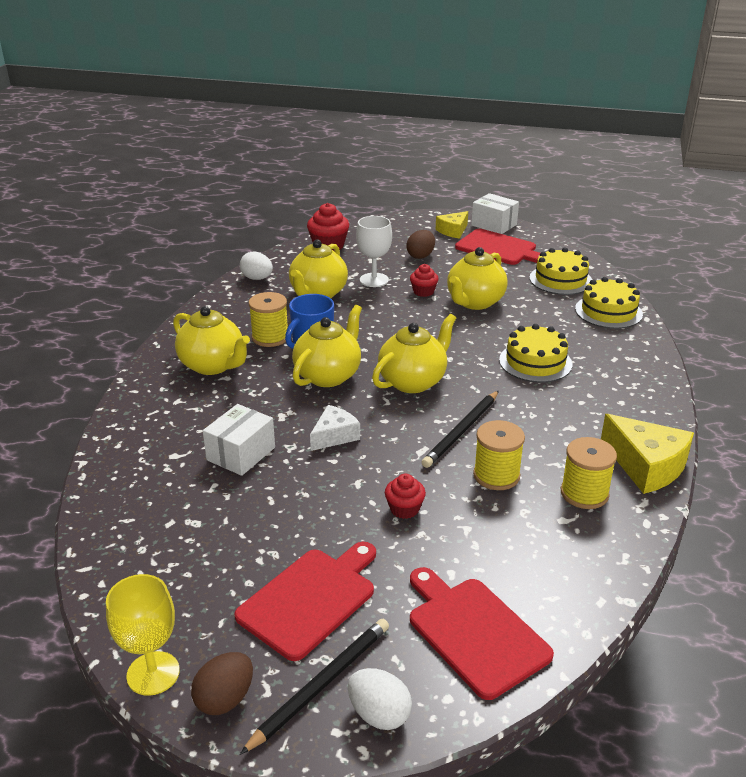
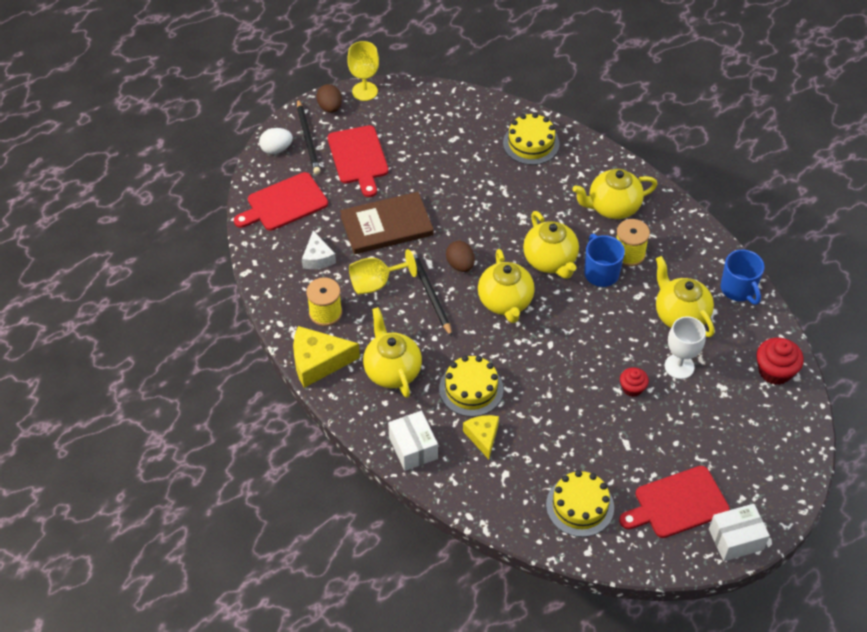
camera: 125 degrees right, 20 degrees up
(241, 454) = (497, 180): white box -> white box (413, 448)
(257, 278) = (738, 289): white egg -> blue mug
(334, 436) = (479, 230): white cheese -> white cheese (317, 258)
(404, 509) = (386, 226): red cupcake -> brown book
(420, 256) = (704, 429): brown egg -> brown egg (460, 265)
(453, 231) = (744, 492): yellow cheese -> yellow cheese (483, 437)
(474, 302) = (587, 412): yellow teapot -> yellow teapot (392, 370)
(474, 632) = (284, 203): red cutting board -> red cutting board turned 150 degrees clockwise
(496, 475) = (376, 283): yellow spool -> yellow goblet
(608, 311) = (500, 497): yellow cake -> yellow cake (531, 143)

